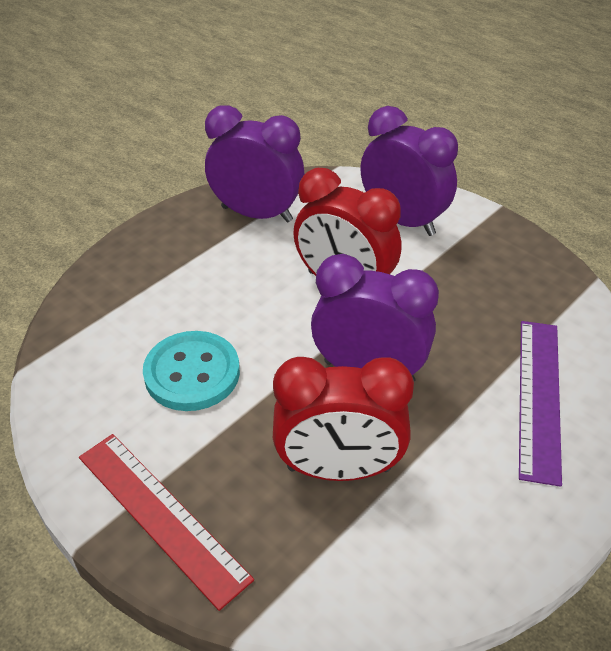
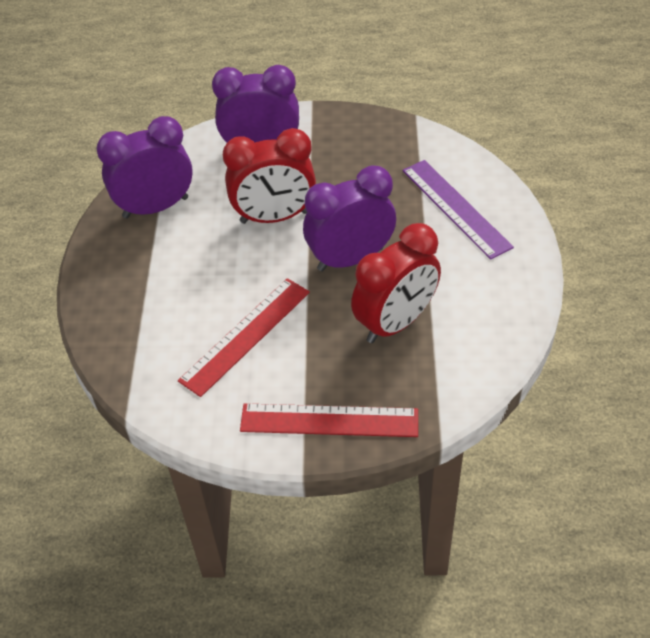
camera: 40 degrees left, 5 degrees up
(192, 373) = (245, 335): turquoise button -> red ruler

